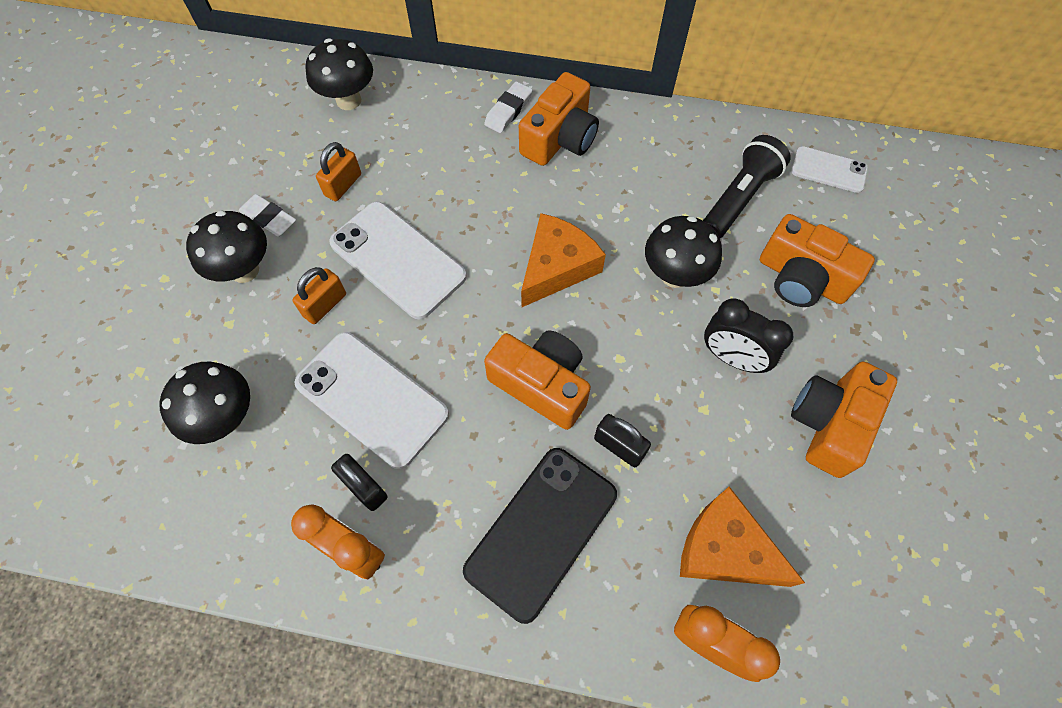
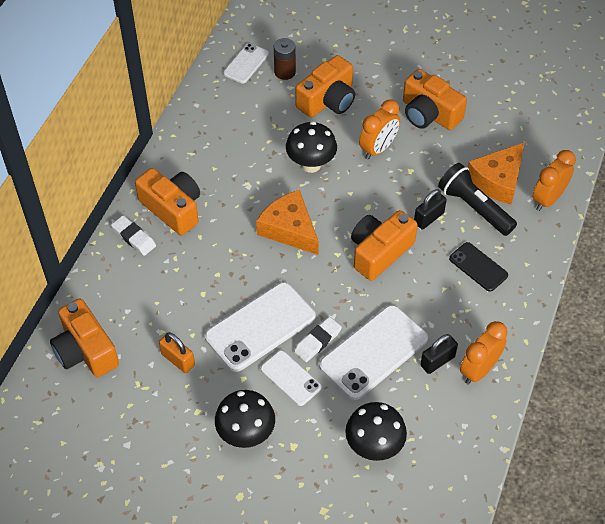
camera: 80 degrees left, 10 degrees down
(269, 218) = (198, 416): white eraser -> white eraser (317, 341)
(325, 305) = (290, 378): orange padlock -> white phone
(348, 100) = (85, 350): black mushroom -> orange camera
(541, 532) = (478, 267): black phone -> black phone, size x0.56
(732, 358) = (378, 149): black clock -> orange clock
(738, 199) = (257, 116): black flashlight -> black flashlight (474, 208)
(833, 217) = (285, 72): none -> brown battery

